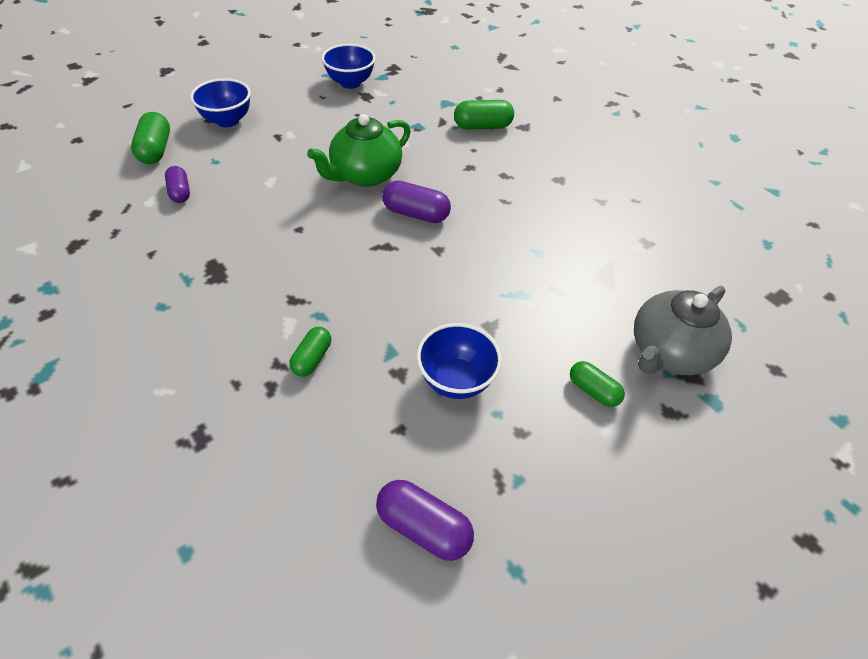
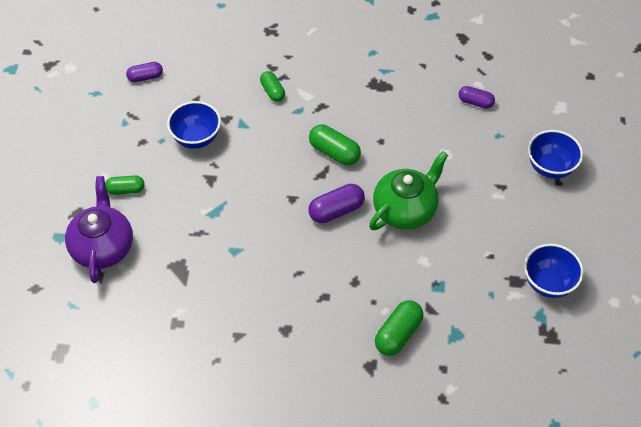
camera: 135 degrees right, 5 degrees up
(156, 150) = (540, 111): green capsule -> green capsule (334, 152)
(365, 175) = (405, 210): green teapot -> green teapot turned 45 degrees clockwise
(423, 527) = (145, 77): purple capsule -> purple capsule, size x0.67
(668, 352) = (103, 247): grey teapot -> purple teapot

